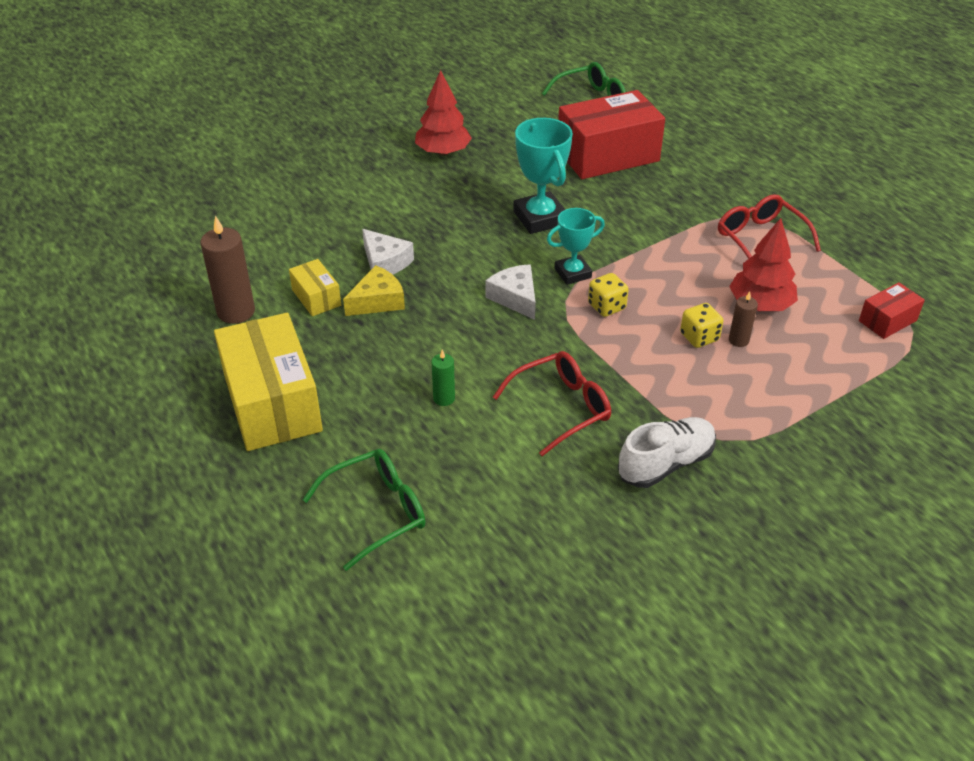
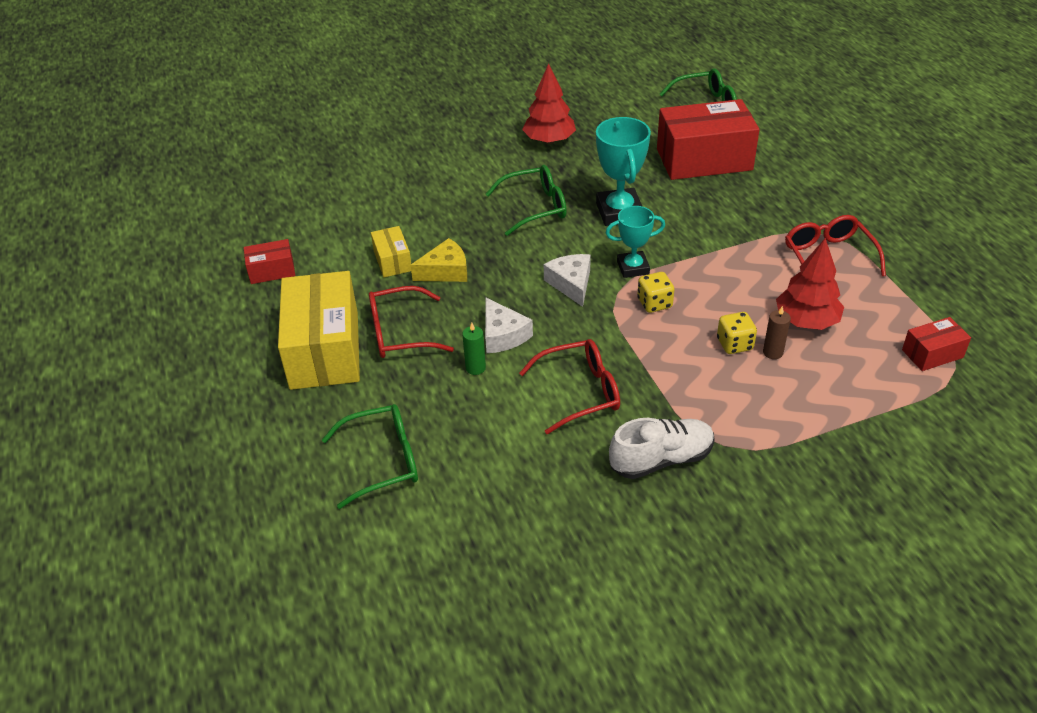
camera: 15 degrees right, 0 degrees up
(183, 325) = (272, 271): none -> red box
(236, 311) = (319, 265): brown candle -> none
(350, 373) = (400, 333): none -> red glasses
(385, 262) = (463, 236): white cheese -> white cheese (503, 335)
(451, 223) = (534, 207): none -> green glasses

